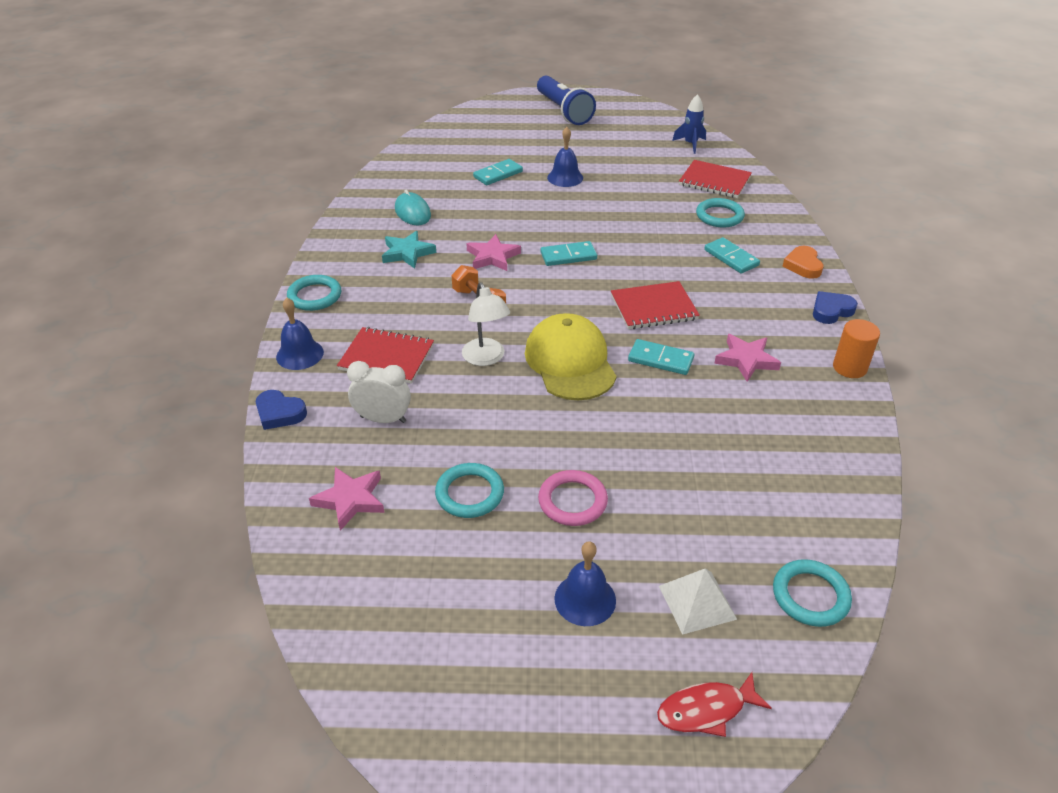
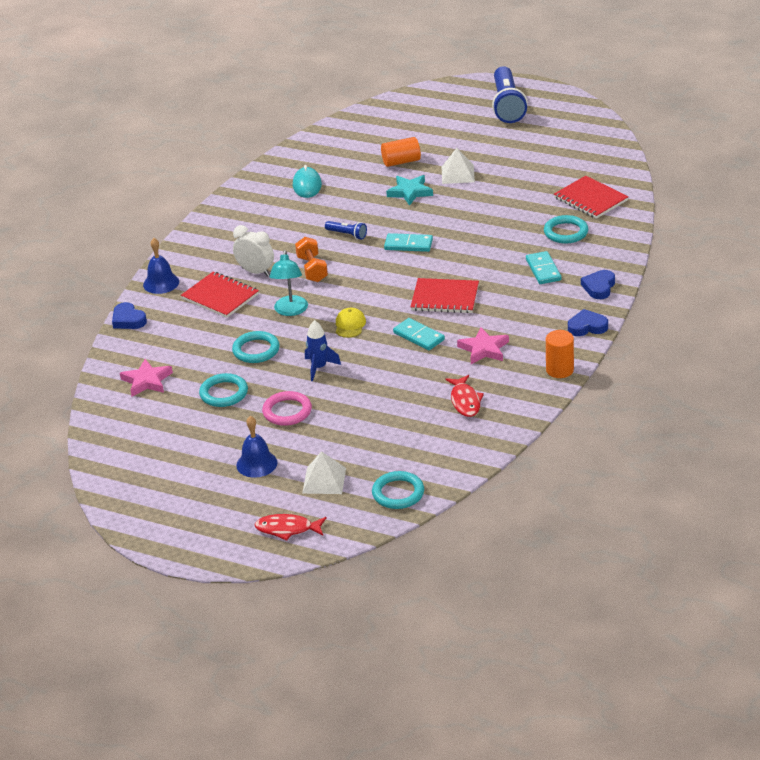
camera: 25 degrees right, 5 degrees down
(315, 296) = (193, 242): turquoise ring -> turquoise ring (256, 350)
(383, 419) = (194, 337): white clock -> white clock (255, 272)
(407, 253) = (282, 219): turquoise star -> turquoise star (410, 192)
(486, 358) = (290, 311): white lamp -> turquoise lamp
(492, 257) = (347, 234): pink star -> blue flashlight
(498, 174) = (401, 161): turquoise domino -> orange cylinder
(565, 177) = (458, 174): blue bell -> white pyramid
(570, 362) = (350, 325): yellow cap -> yellow cap, size x0.46
(690, 144) = (600, 159): blue rocket -> blue rocket (319, 368)
(781, 432) = (465, 401): none -> red fish
(803, 265) = (599, 287): orange heart -> blue heart

